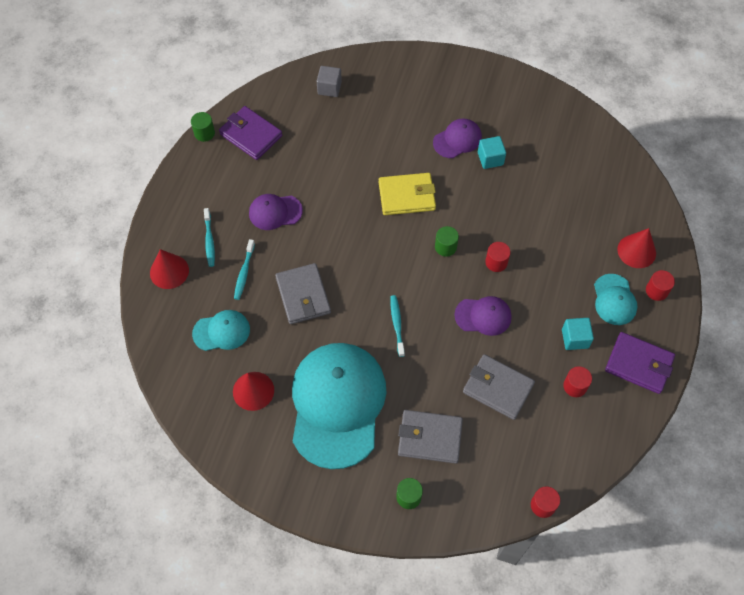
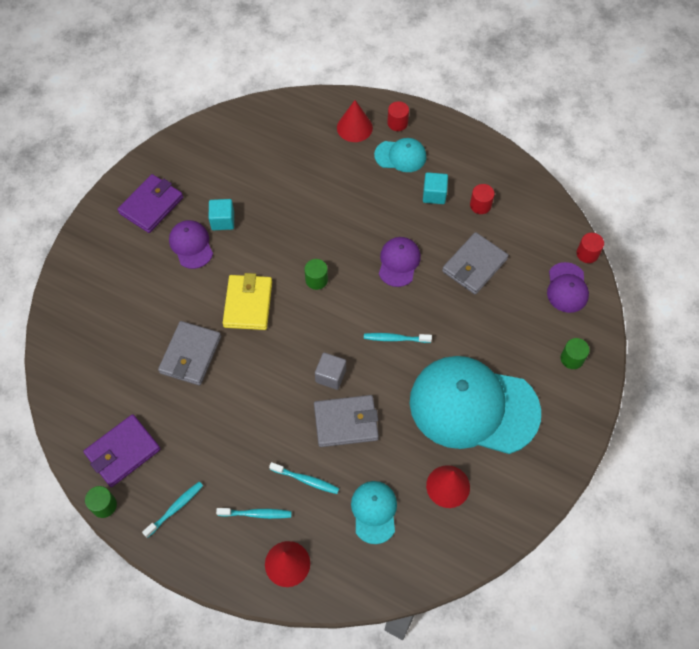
camera: 80 degrees left, 0 degrees up
(207, 181) = (175, 508): none -> turquoise toothbrush
(275, 212) = (236, 438): purple cap -> purple cap (567, 288)
(329, 88) = (83, 358): grey cube -> grey cube (330, 376)
(429, 438) = (516, 331): grey wallet -> grey wallet (190, 355)
(496, 262) = (343, 240): red cylinder -> none
(638, 364) = (466, 154): purple wallet -> purple wallet (151, 205)

